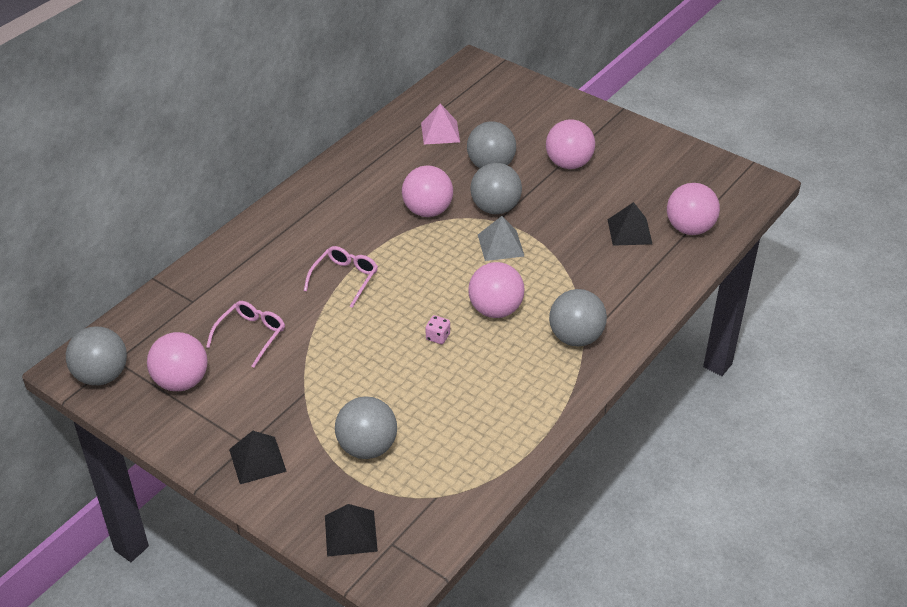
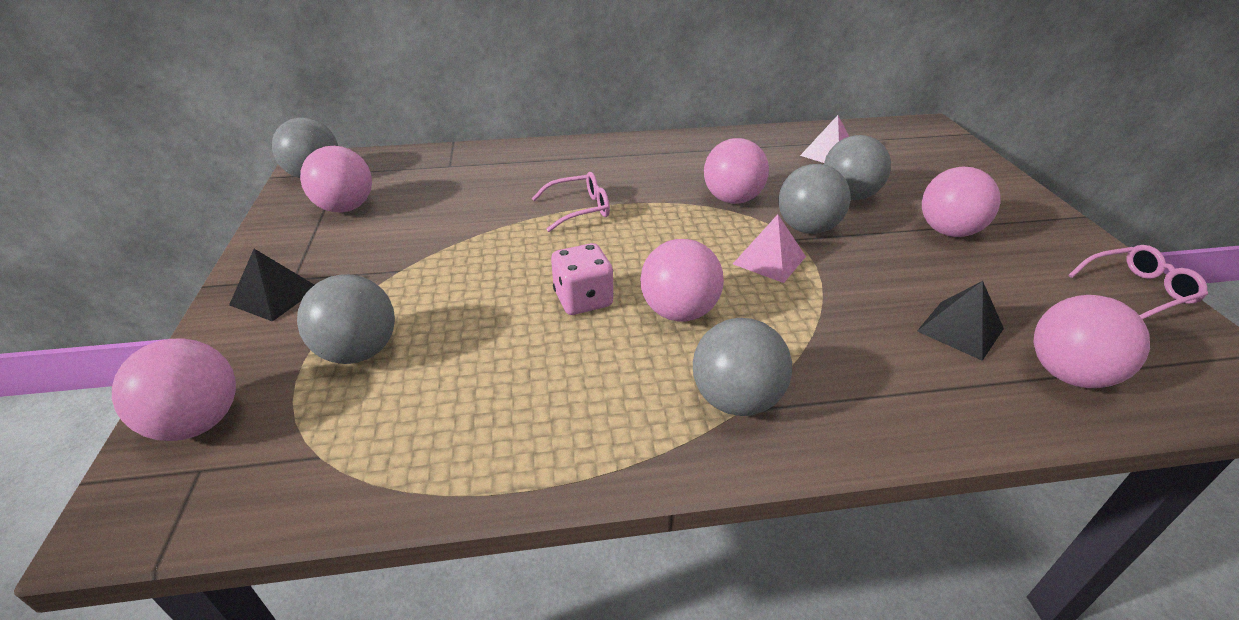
camera: 45 degrees right, 5 degrees down
(251, 335) = (443, 207): pink glasses -> pink glasses (1137, 290)
(350, 533) = (198, 422): black pyramid -> pink ball
(438, 337) = (583, 299): pink dice -> pink dice, size x1.82
(501, 245) = (769, 260): grey pyramid -> pink pyramid

